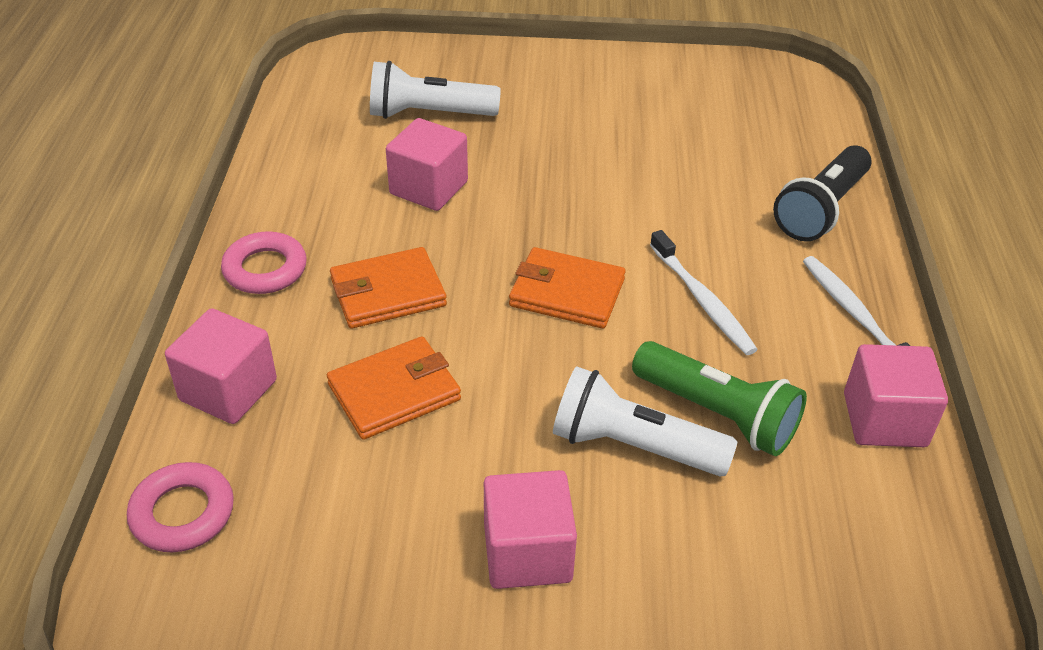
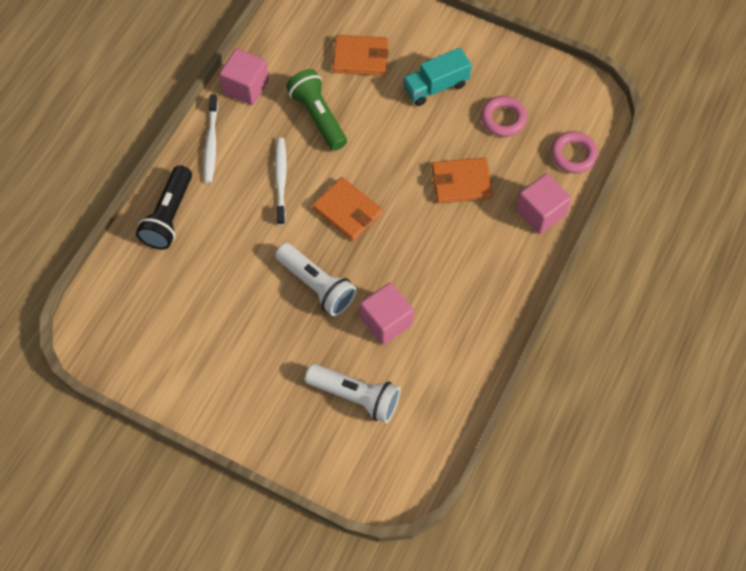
camera: 155 degrees left, 20 degrees up
(265, 269) = (503, 288): pink ring -> pink ring (503, 119)
(388, 292) = (441, 246): orange wallet -> orange wallet (360, 57)
(527, 553) = (435, 87): pink cube -> turquoise truck
(633, 446) = (365, 115): white flashlight -> white flashlight (317, 285)
(821, 209) = (169, 216): black flashlight -> black flashlight turned 135 degrees clockwise

